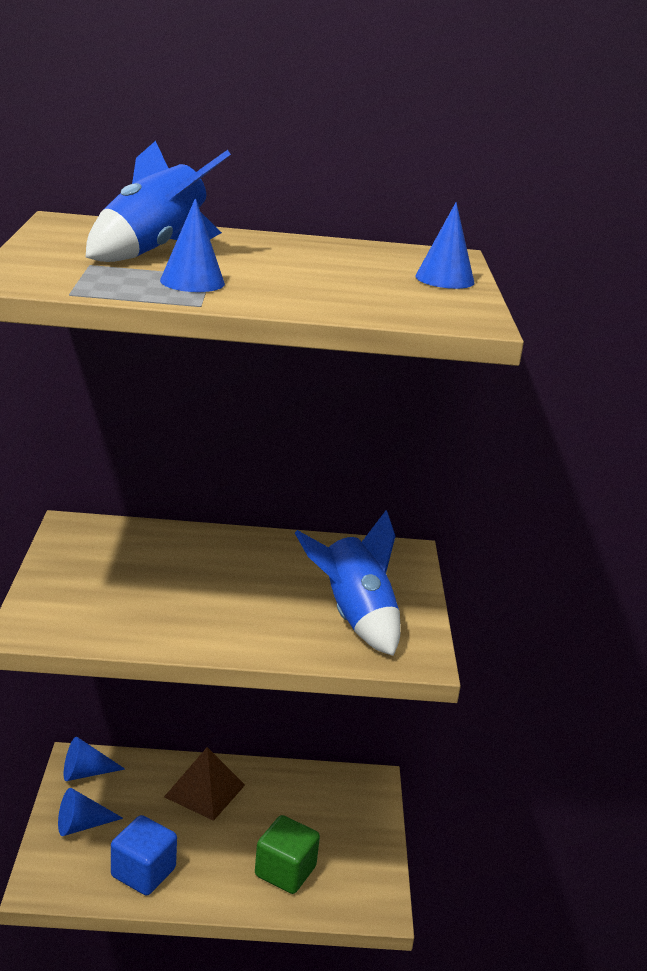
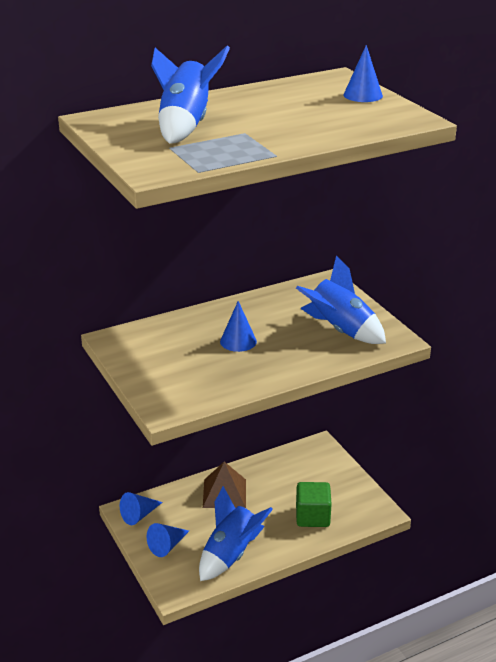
camera: 25 degrees left, 5 degrees up
(143, 872) = (231, 554): blue cube -> blue rocket
(192, 282) = (245, 141): blue cone -> blue cone (238, 341)

